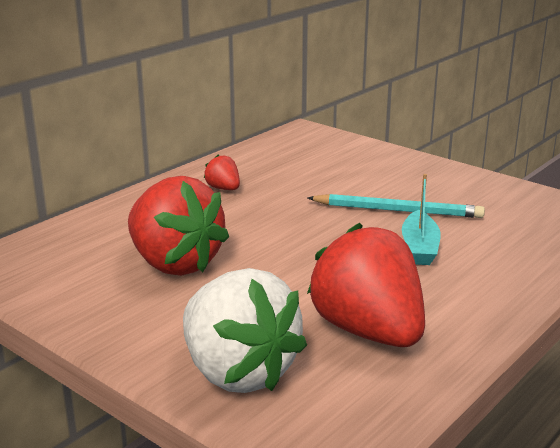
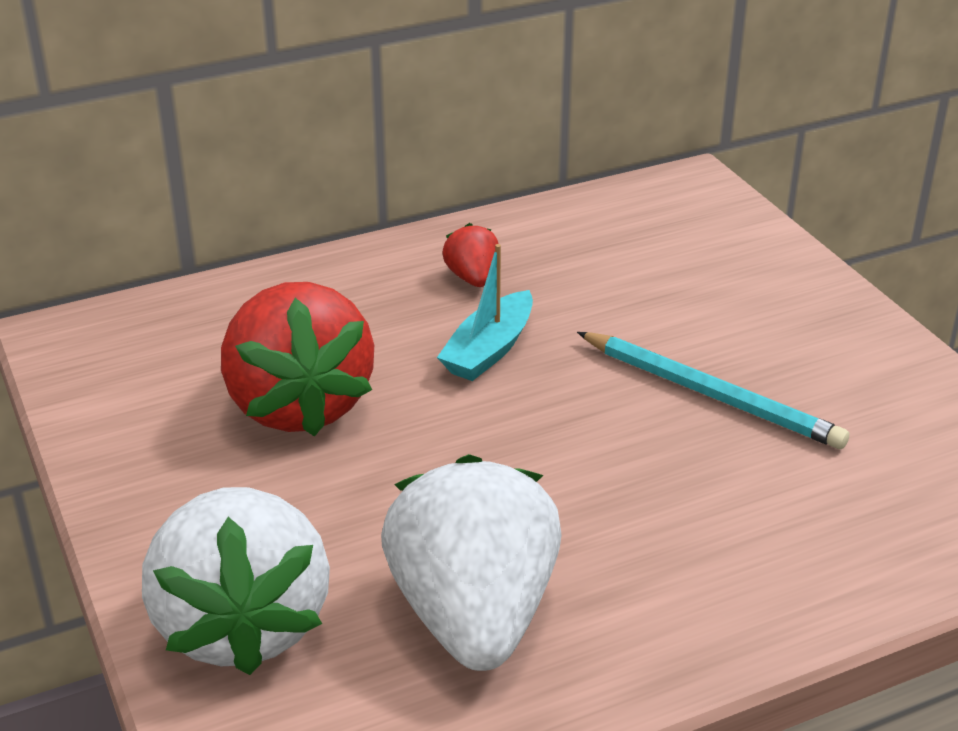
camera: 25 degrees right, 10 degrees up
(368, 331) = (474, 615): red strawberry -> white strawberry
(419, 248) = (683, 481): turquoise boat -> turquoise boat (489, 350)

